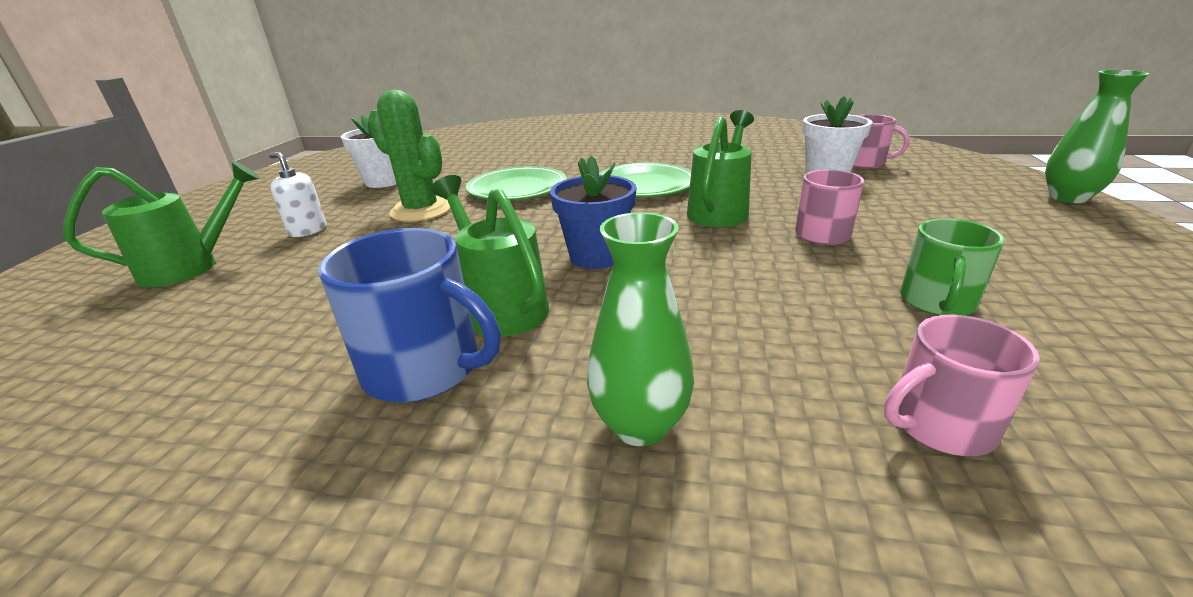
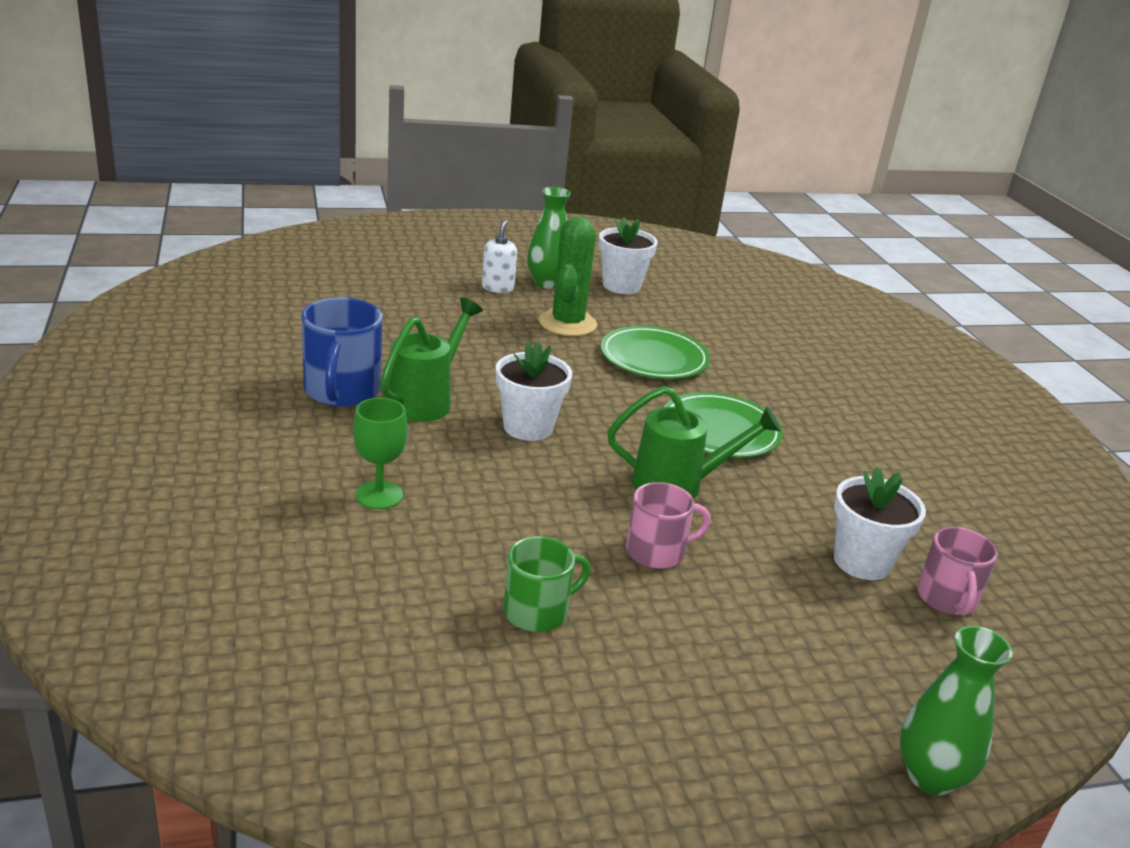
camera: 60 degrees right, 0 degrees up
(191, 267) = (418, 268): green watering can -> none
(596, 256) = (528, 427): blue flower pot -> white flower pot
(640, 425) = (318, 475): green vase -> green vase (547, 283)
(706, 373) = (379, 495): none -> green goblet
(937, 302) = (538, 611): green mug -> green mug turned 150 degrees clockwise
(939, 425) = (359, 590): pink mug -> none

